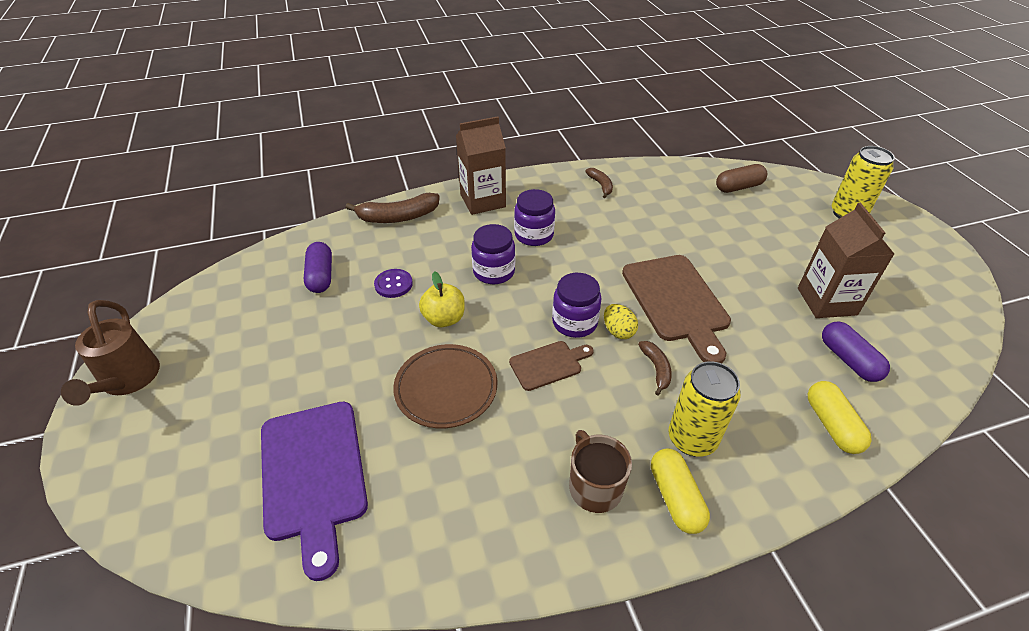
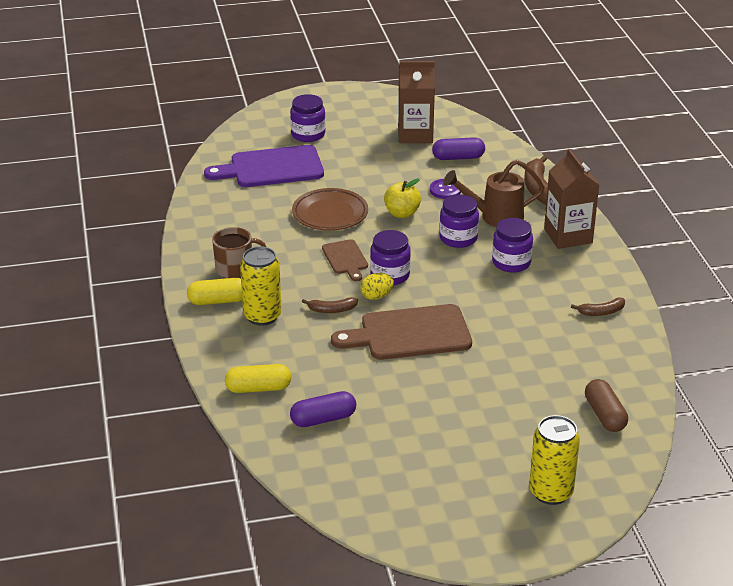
camera: 95 degrees right, 10 degrees down
(128, 381) = (359, 99): brown watering can -> brown watering can (495, 217)
(219, 436) = (308, 134): none -> purple jar
(826, 301) = (400, 428): brown carton -> brown carton (415, 134)

